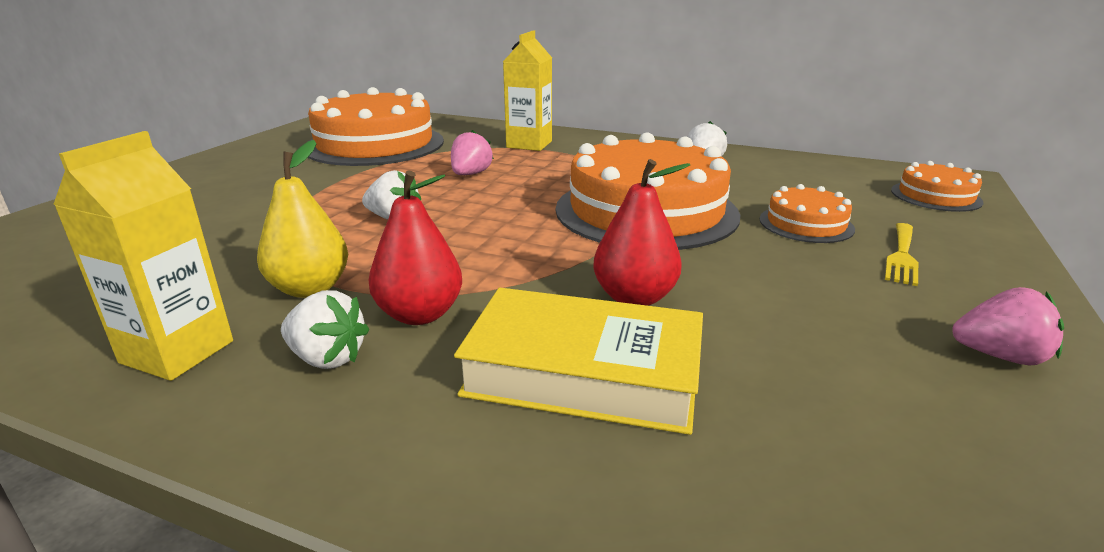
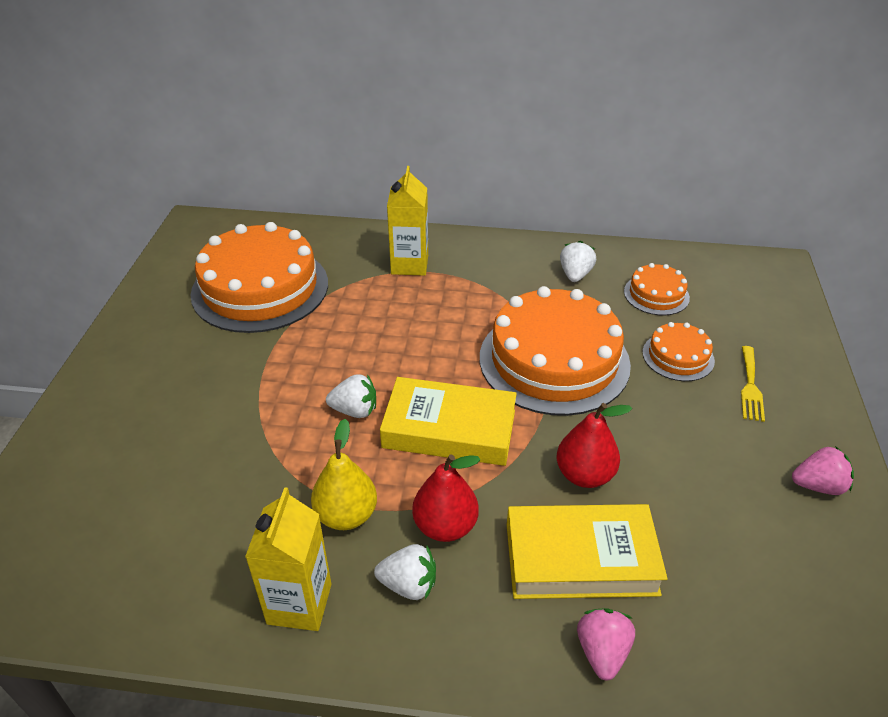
camera: 15 degrees left, 15 degrees up
(470, 174) = (382, 328): pink strawberry -> pink strawberry (602, 652)
(487, 242) = (449, 429): none -> yellow book
(935, 196) = (764, 297): orange cake -> orange cake (656, 294)

